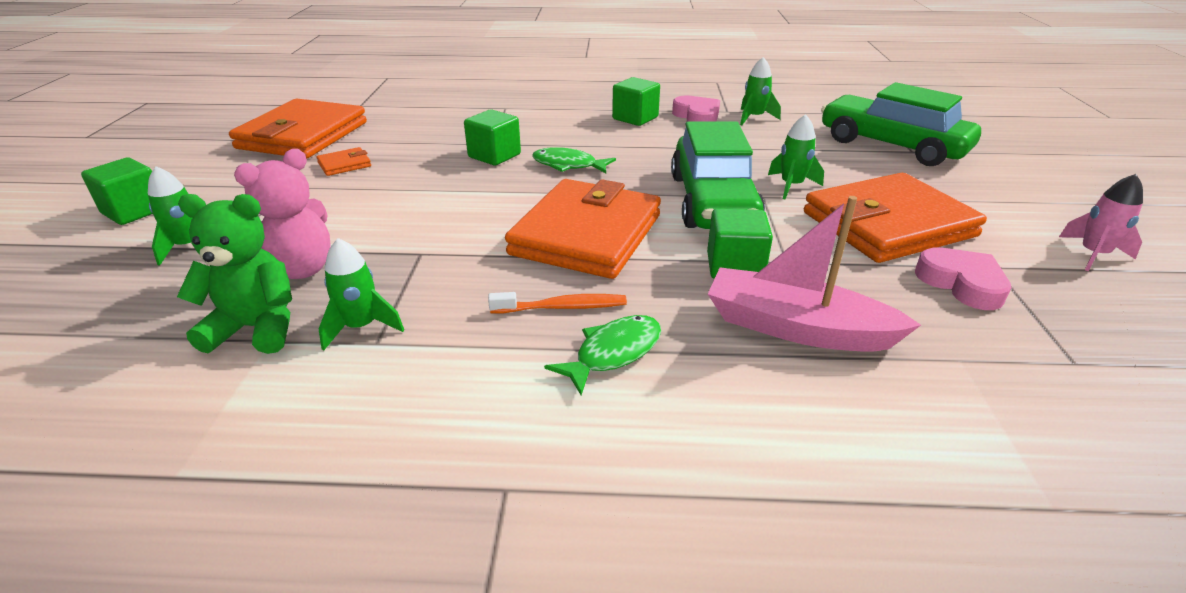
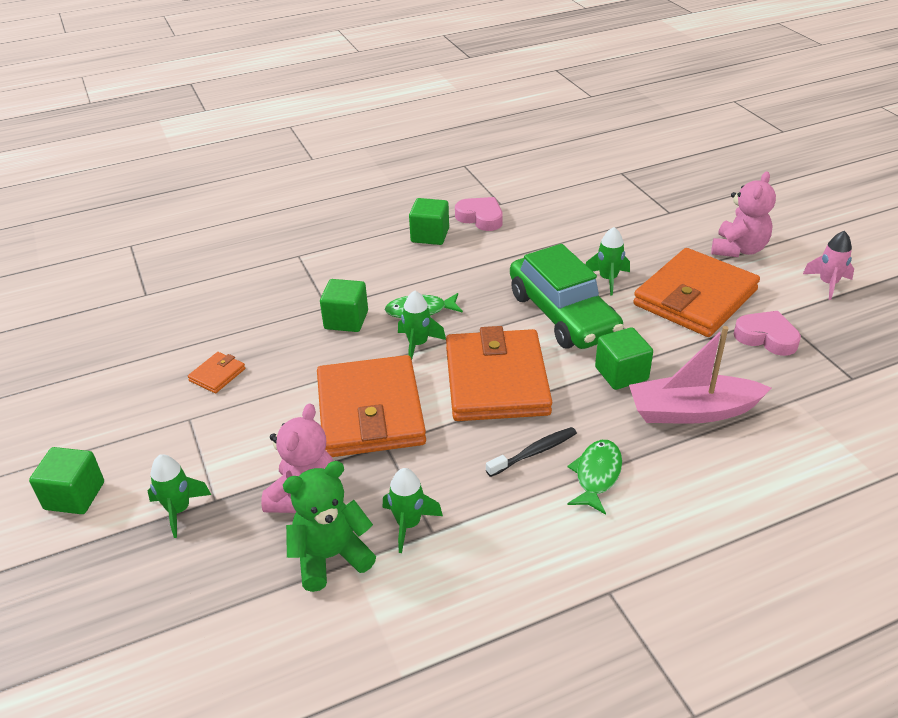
camera: 25 degrees left, 5 degrees up
(303, 135) = (132, 352): orange wallet -> orange wallet (370, 412)
(563, 307) = (534, 452): orange toothbrush -> black toothbrush
(754, 118) = (528, 206): green rocket -> green rocket (418, 344)
(892, 145) = (652, 210): green car -> none
(979, 197) = (738, 249): none -> pink teddy bear

